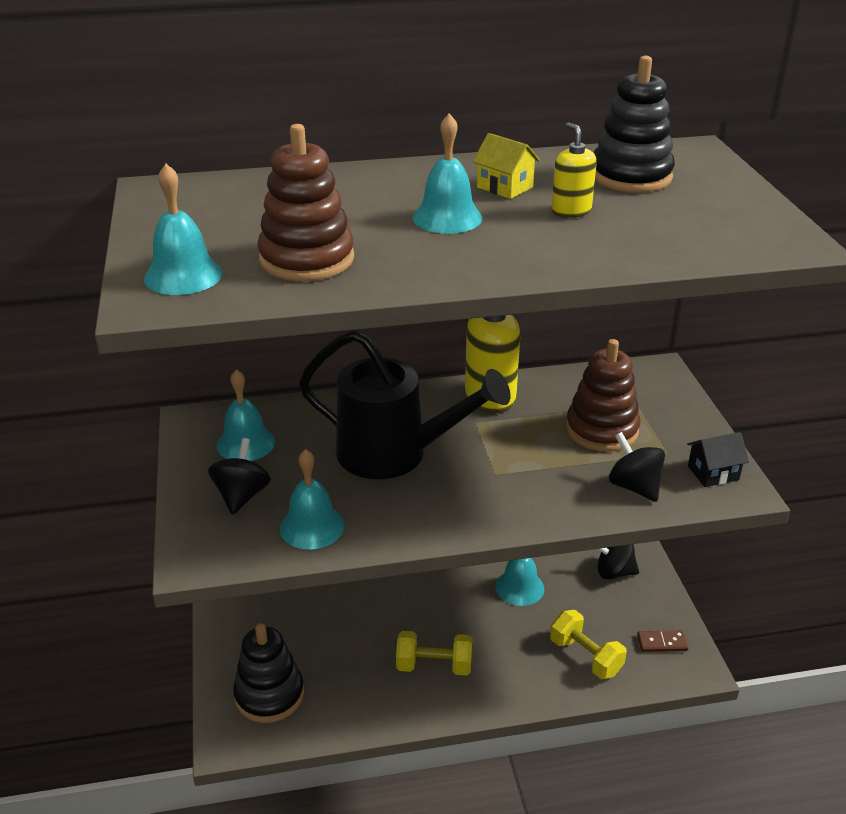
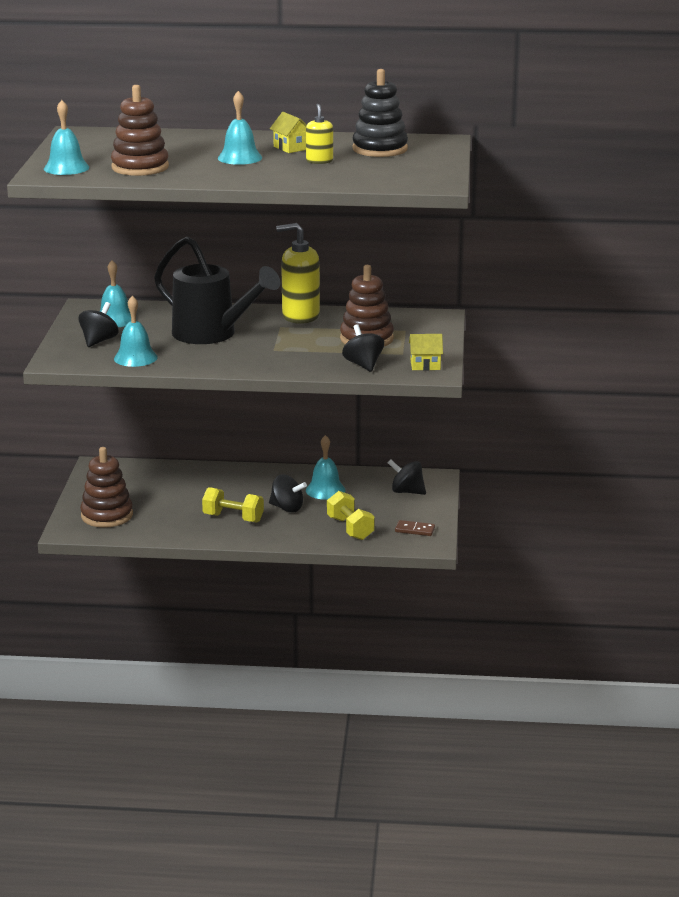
camera: 15 degrees right, 10 degrees down
(269, 695) = (107, 515): black stacking toy -> brown stacking toy
(491, 632) = (287, 508): none -> black spinning top
(713, 473) = (425, 365): black house -> yellow house

